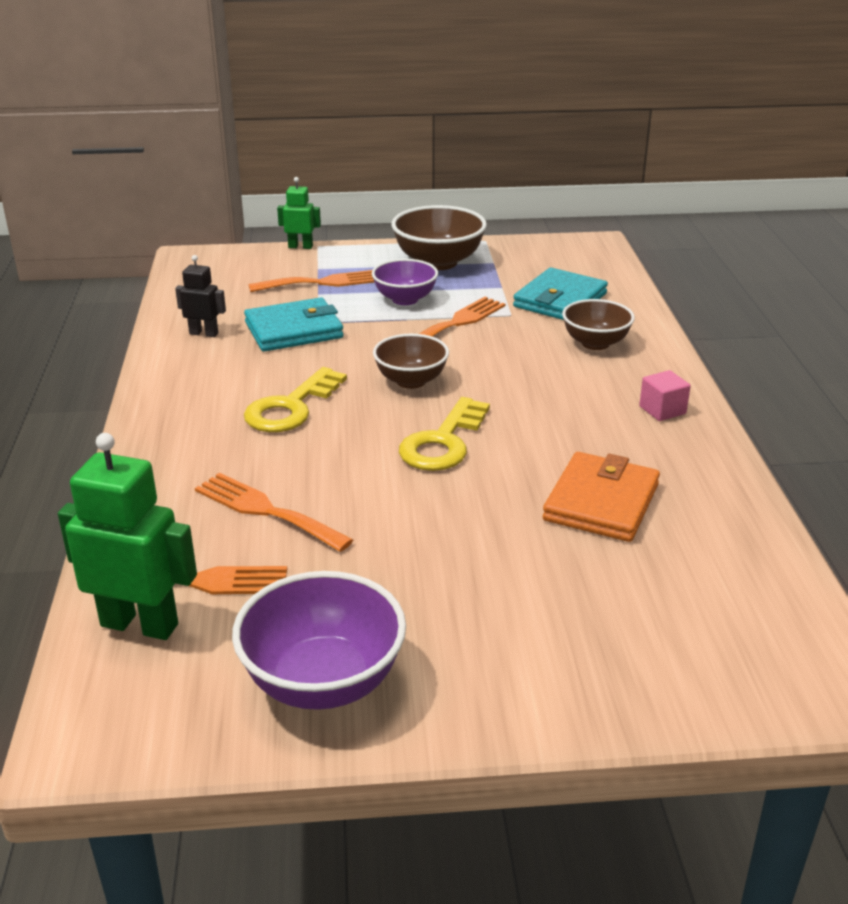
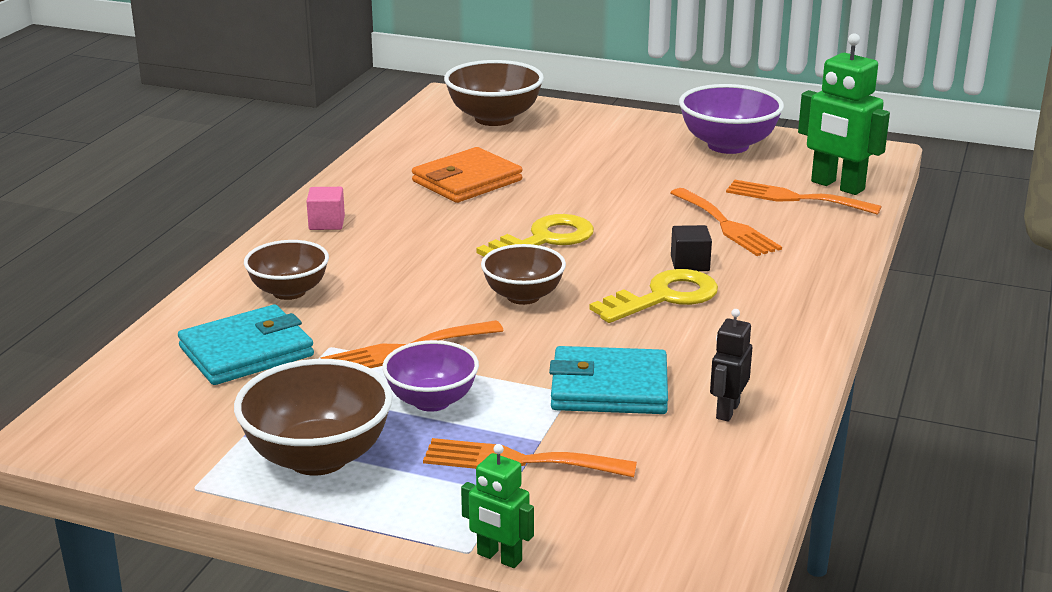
camera: 155 degrees left, 5 degrees down
(204, 333) = (727, 411): black robot -> black robot turned 75 degrees clockwise
(284, 448) = (690, 264): none -> black cube
(709, 646) = (494, 118): none -> brown bowl

